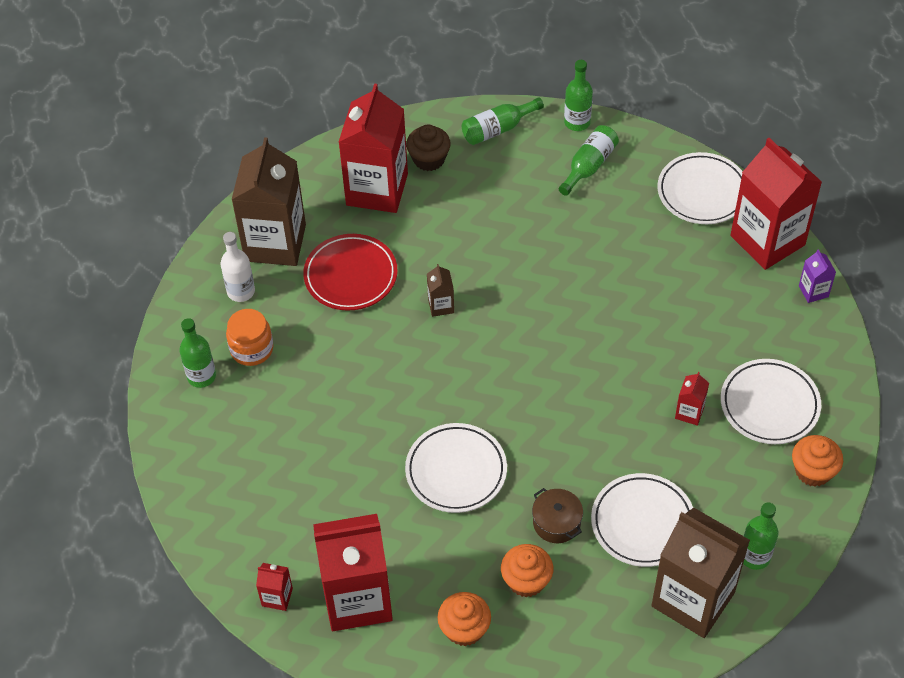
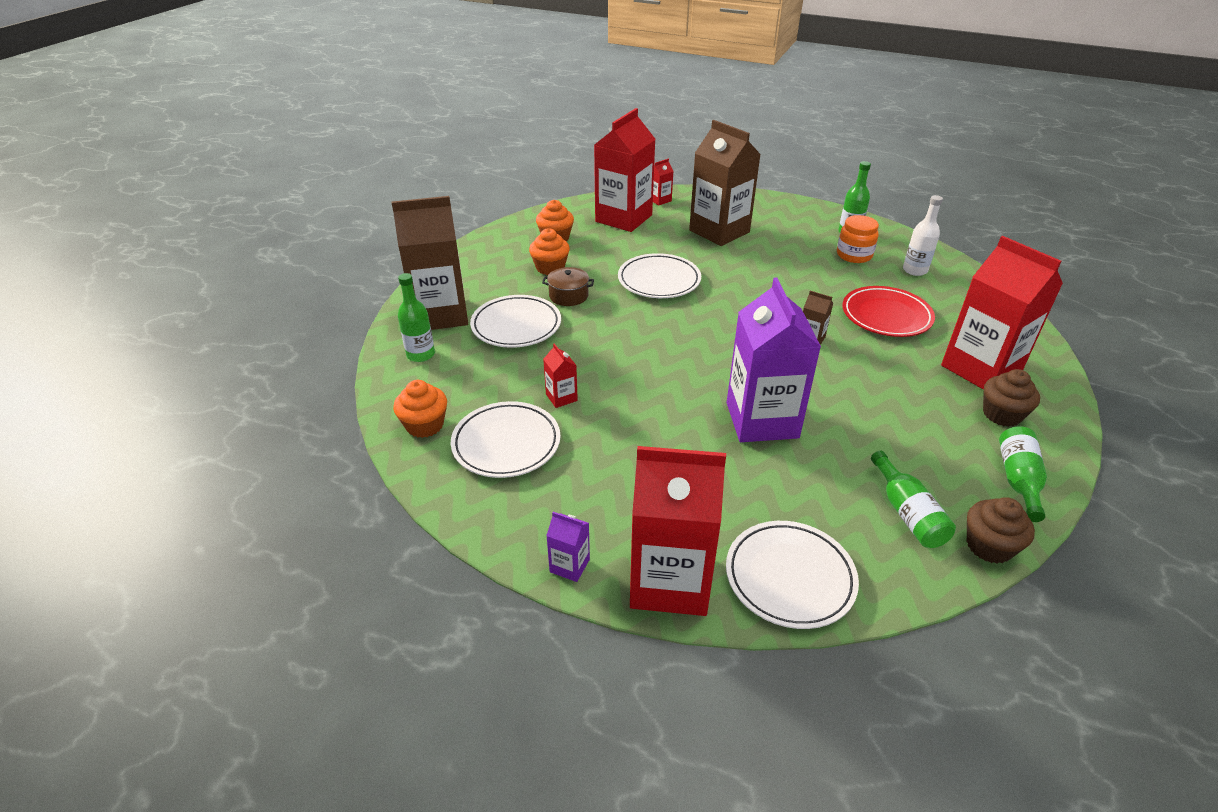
camera: 130 degrees right, 15 degrees down
(275, 243) = (955, 300): brown carton -> brown carton (719, 231)
(577, 122) = (989, 546): green bottle -> brown cupcake
(579, 279) = (762, 420): none -> purple carton

